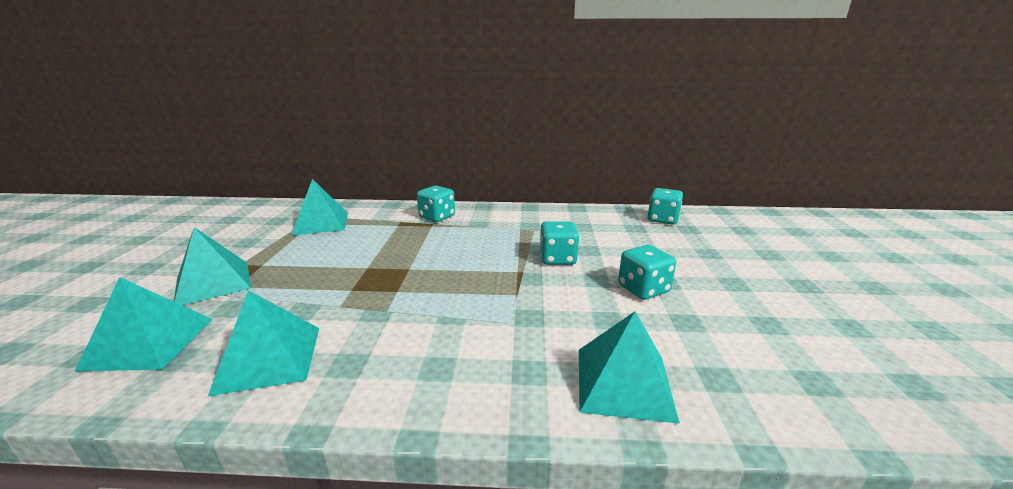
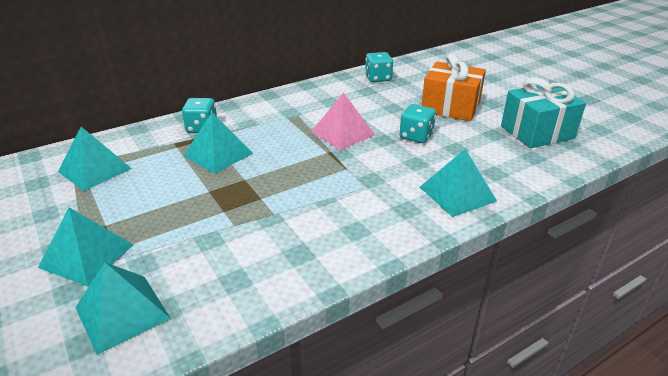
camera: 35 degrees left, 10 degrees up
(269, 358) = (240, 275): turquoise pyramid -> turquoise pyramid (218, 154)
(557, 258) = (342, 133): turquoise dice -> pink pyramid
(729, 271) = (450, 107): none -> orange gift
(856, 347) = (537, 132): none -> turquoise gift

